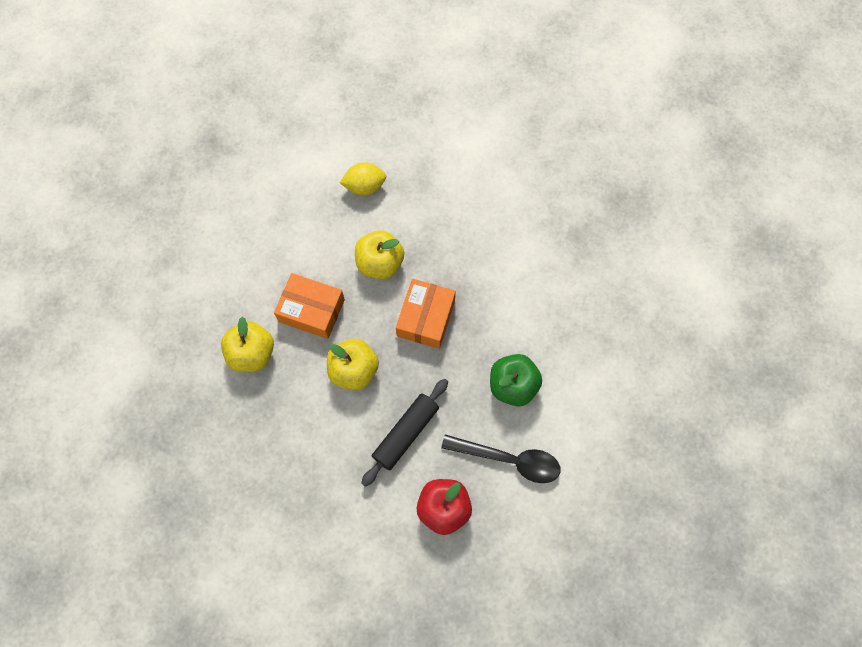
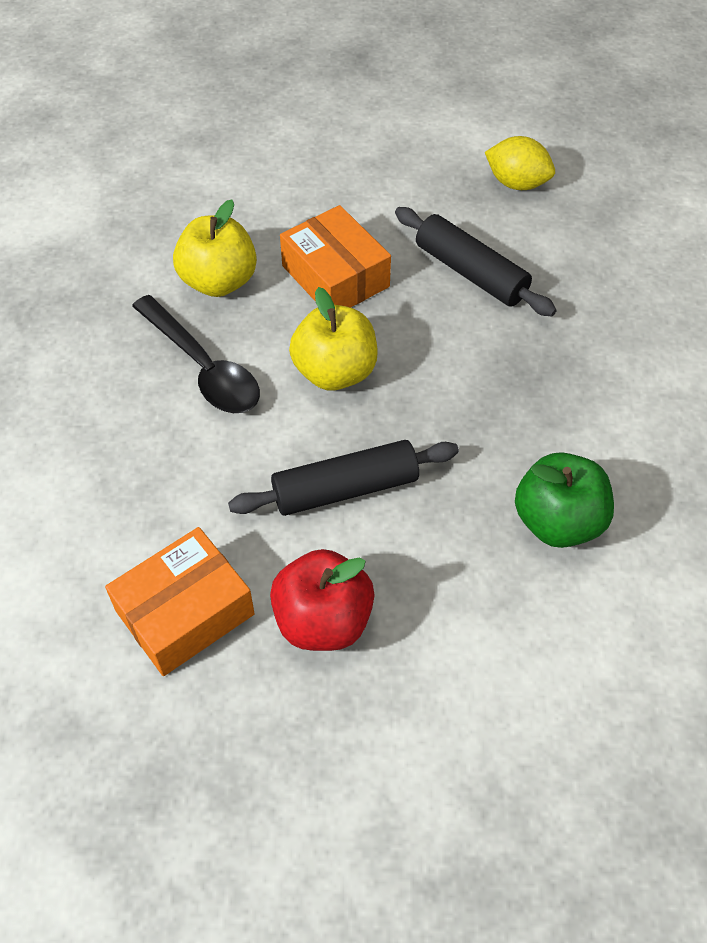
camera: 35 degrees right, 15 degrees down
(380, 263) = (471, 272): yellow apple -> black rolling pin
(426, 318) = (487, 366): orange box -> orange box (185, 612)
(508, 460) = (476, 618): black spoon -> black spoon (202, 367)

